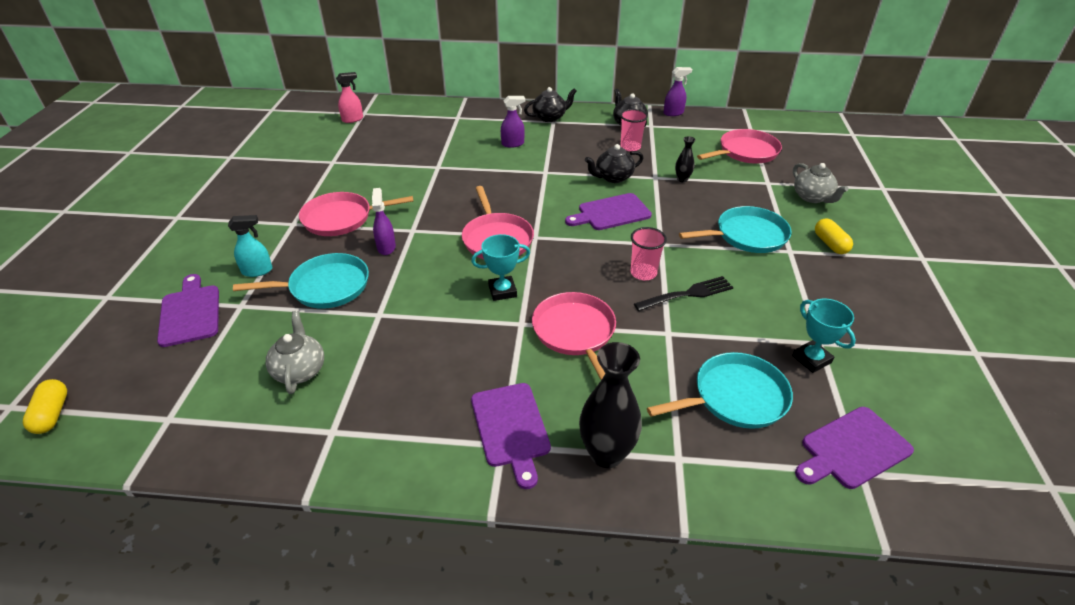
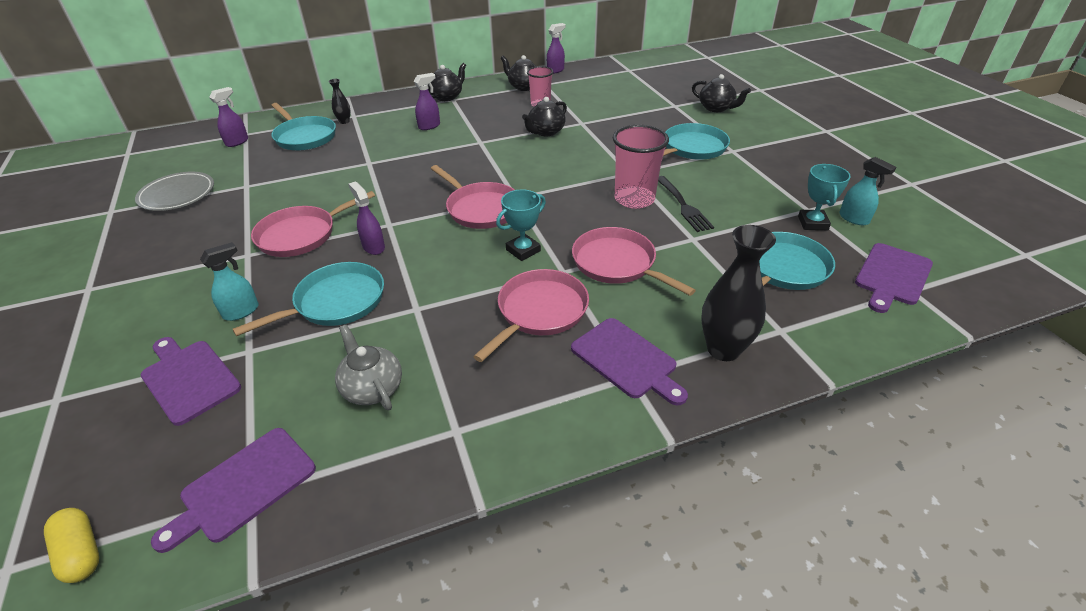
camera: 25 degrees left, 0 degrees up
(281, 156) = (177, 195): none -> grey plate
(353, 119) = (237, 142): pink spray bottle -> purple spray bottle
(405, 128) = (304, 137): none -> turquoise pan
(611, 213) = (567, 160): purple cutting board -> purple cutting board (243, 486)
(643, 273) = (634, 199): pink cup -> pink cup, size x1.57
(682, 179) = (605, 119): black vase -> black vase (344, 121)
(686, 294) = (682, 205): black fork -> black fork turned 120 degrees clockwise
(745, 152) = (639, 87): pink pan -> pink pan (539, 311)
(811, 359) = (812, 223): turquoise trophy -> turquoise trophy turned 60 degrees clockwise
(812, 197) = (716, 108): grey teapot -> black teapot
(830, 244) = (757, 138): yellow capsule -> none
(865, 370) = (854, 219): none -> turquoise spray bottle

